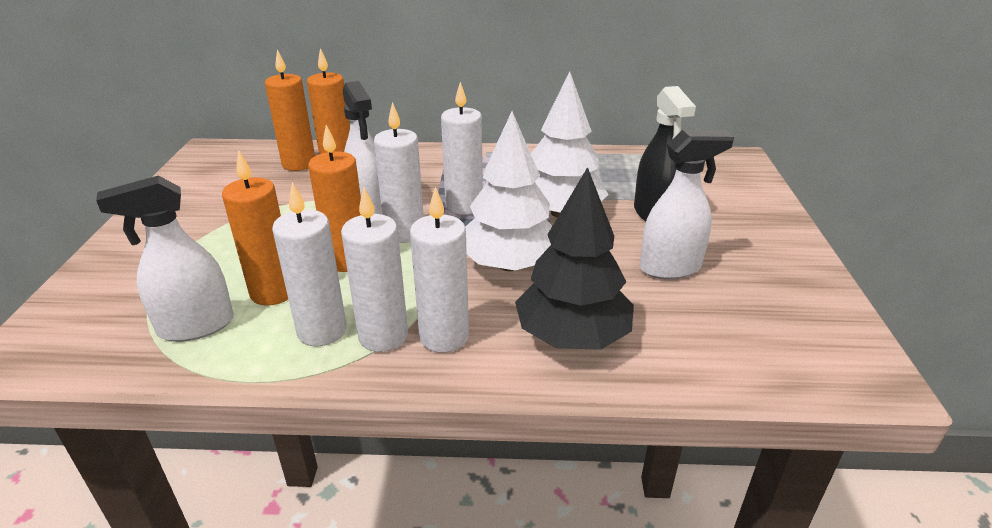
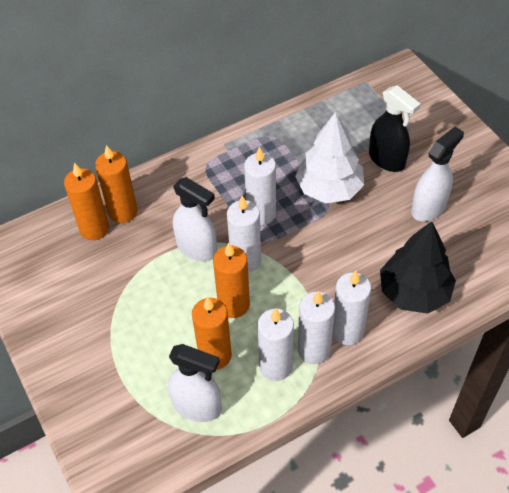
camera: 30 degrees left, 20 degrees up
(195, 326) = (197, 406): white spray bottle -> white spray bottle turned 105 degrees counterclockwise
(509, 265) = (336, 254): white tree -> none

